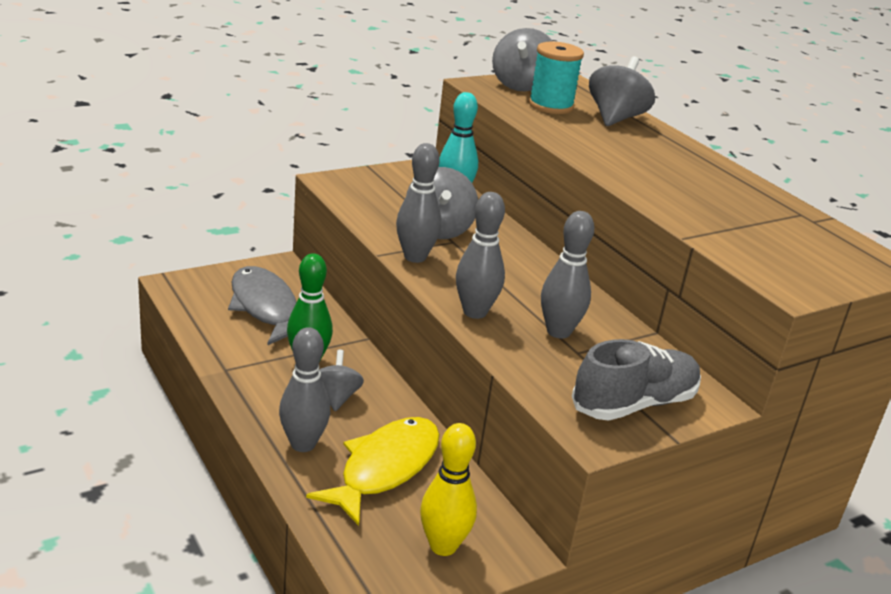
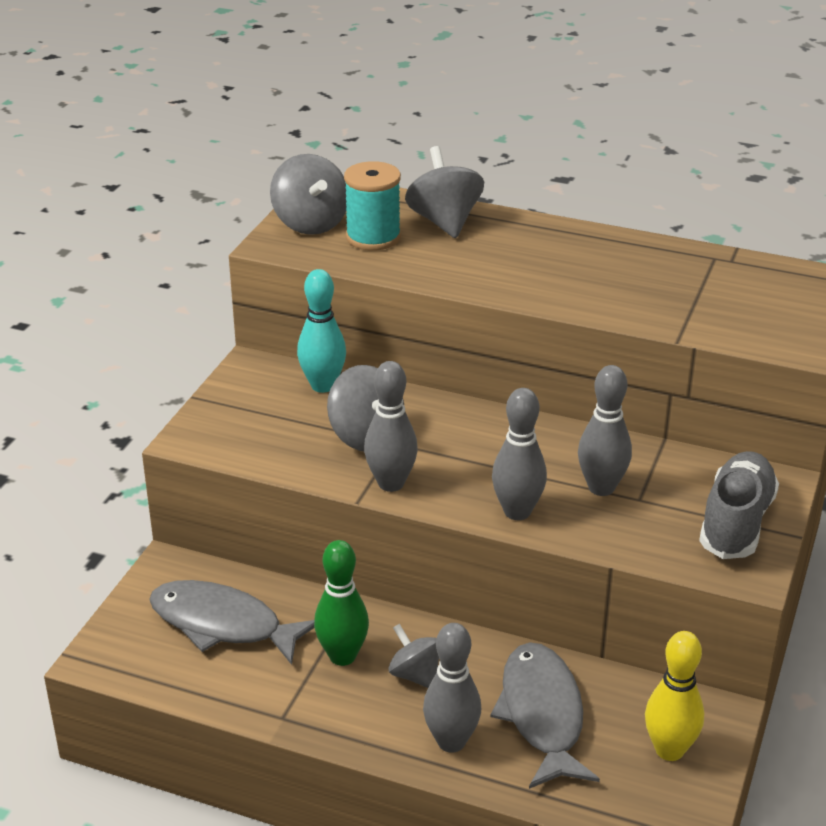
camera: 35 degrees left, 5 degrees up
(384, 468) = (542, 715): yellow fish -> grey fish

